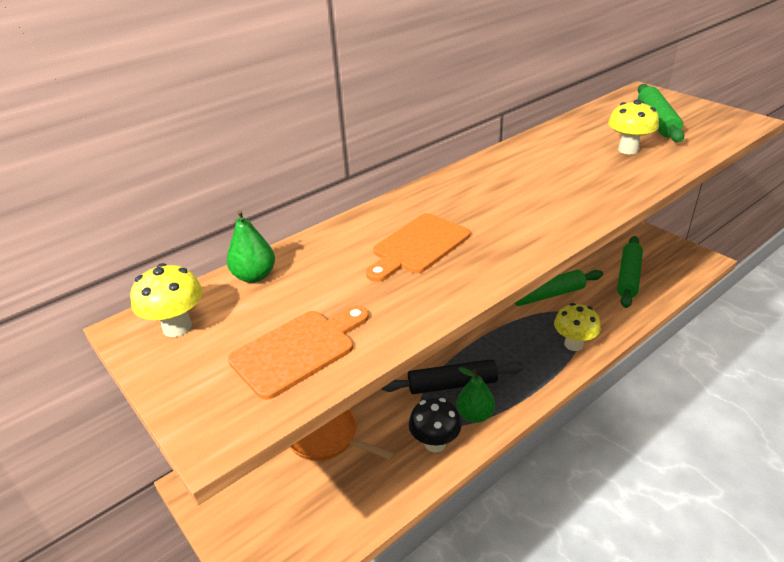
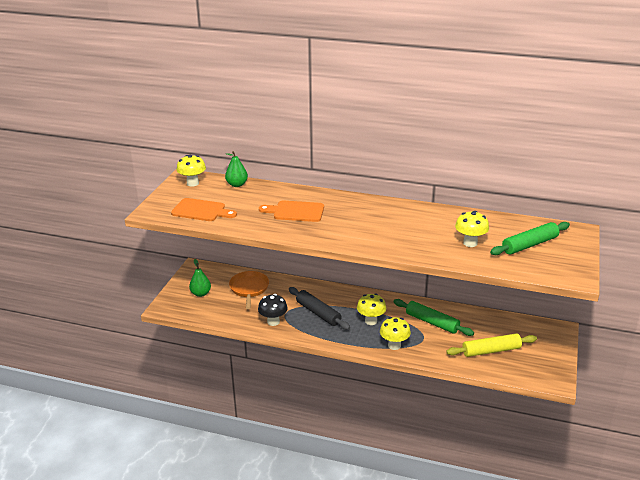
camera: 55 degrees right, 5 degrees down
(475, 415) = (303, 328): green pear -> green pear (201, 293)
(508, 342) = (371, 321): none -> yellow mushroom
(628, 277) = (491, 351): green rolling pin -> yellow rolling pin

